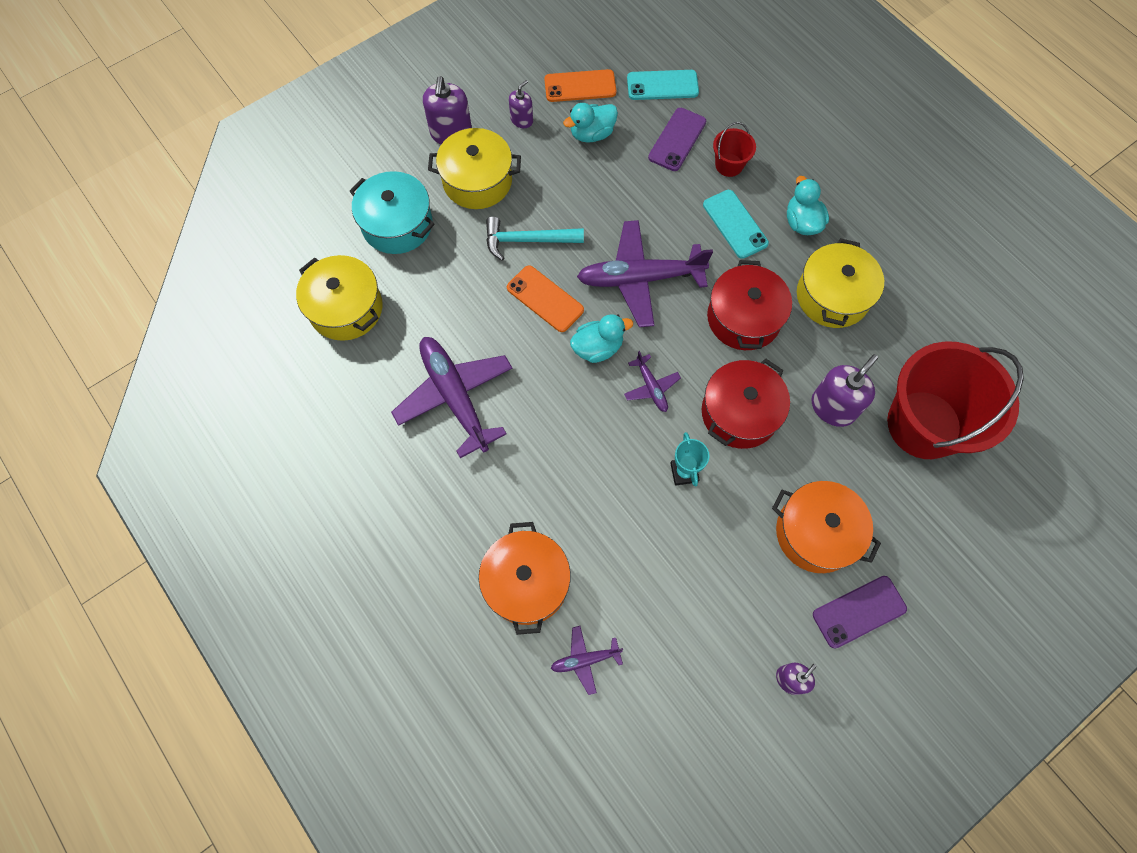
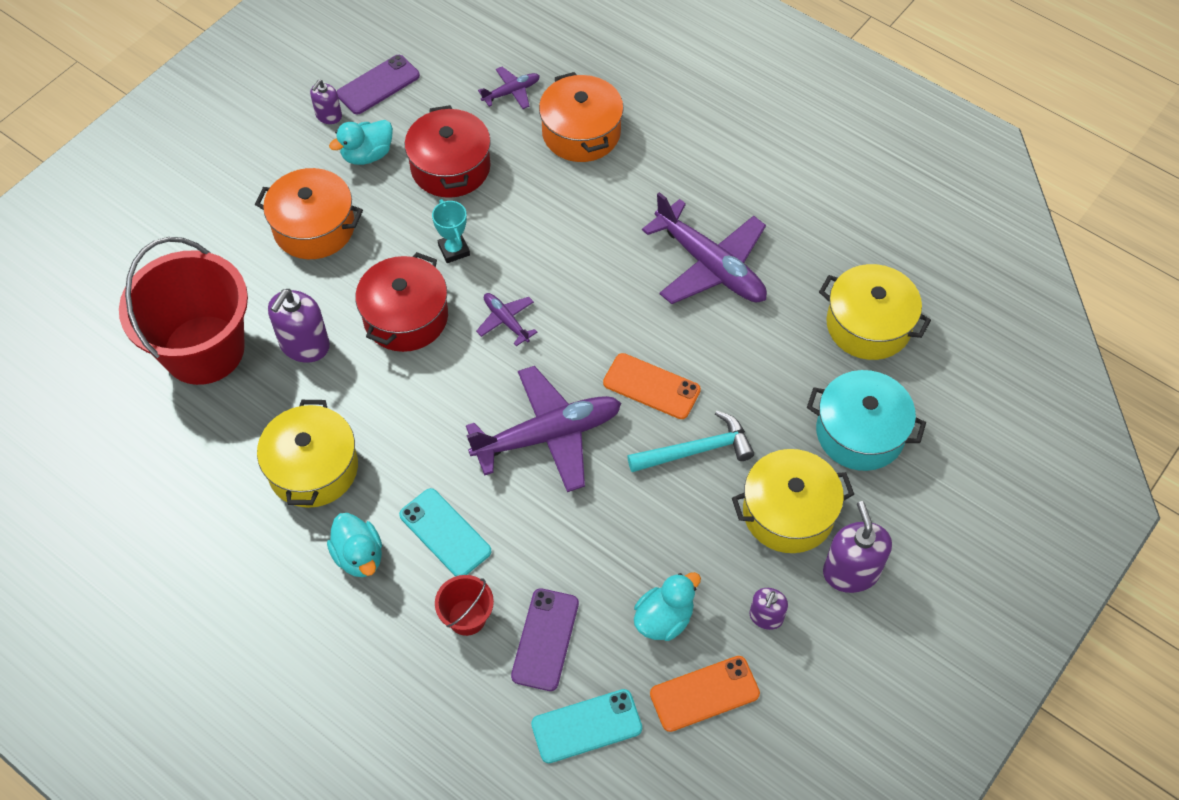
camera: 165 degrees right, 10 degrees down
(597, 348) = (575, 347): turquoise duck -> turquoise duck (367, 155)
(743, 318) = (416, 418): red pot -> red pot (450, 167)
(859, 612) = (269, 175): purple phone -> purple phone (378, 85)

